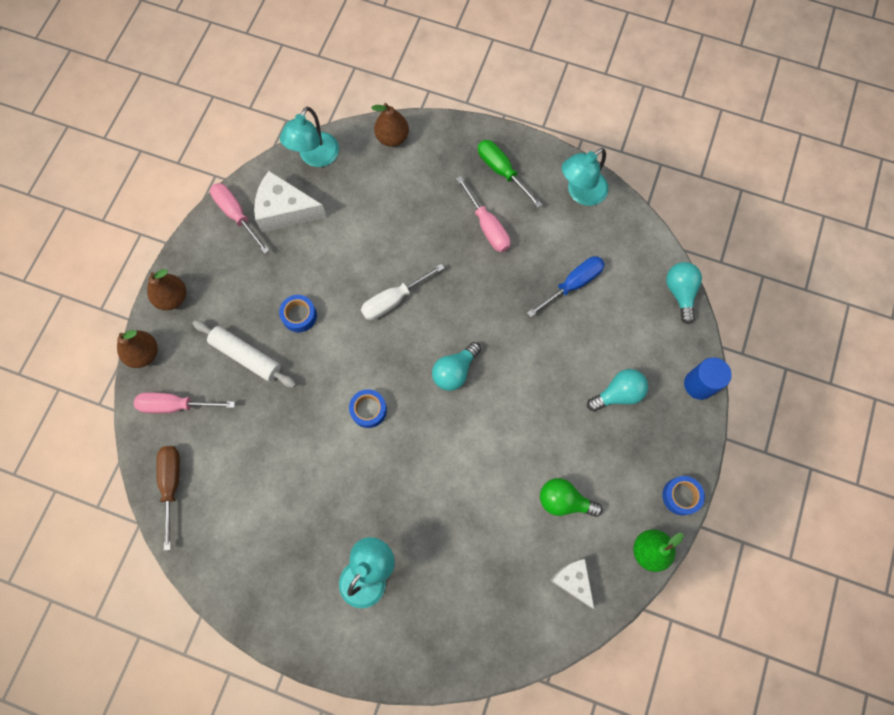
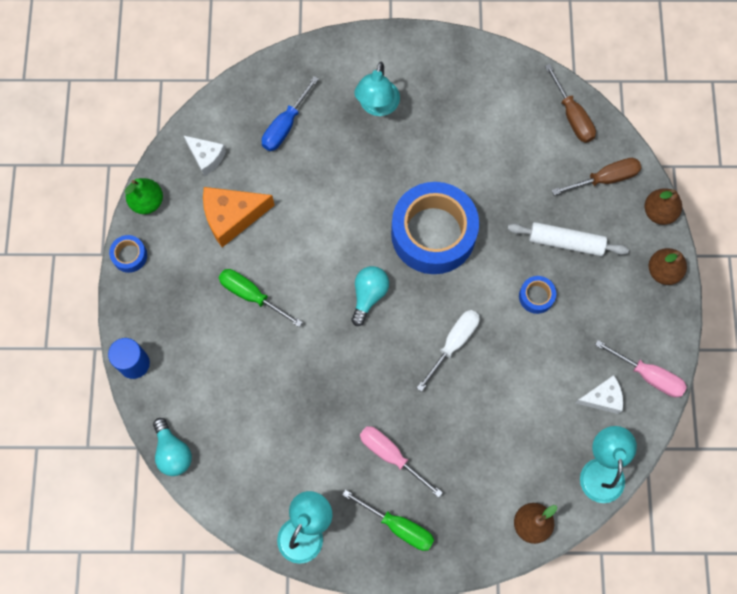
camera: 160 degrees right, 0 degrees up
(175, 405) = (605, 178): pink screwdriver -> brown screwdriver
(285, 210) = (602, 398): white cheese -> white cheese, size x0.62
(368, 410) = (433, 233): blue tape -> blue tape, size x2.45
(564, 501) = (232, 217): green light bulb -> orange cheese
(568, 412) = (251, 295): none -> green screwdriver
(573, 284) = (283, 423): blue screwdriver -> blue screwdriver (285, 126)
(618, 394) = (209, 327): turquoise light bulb -> none

